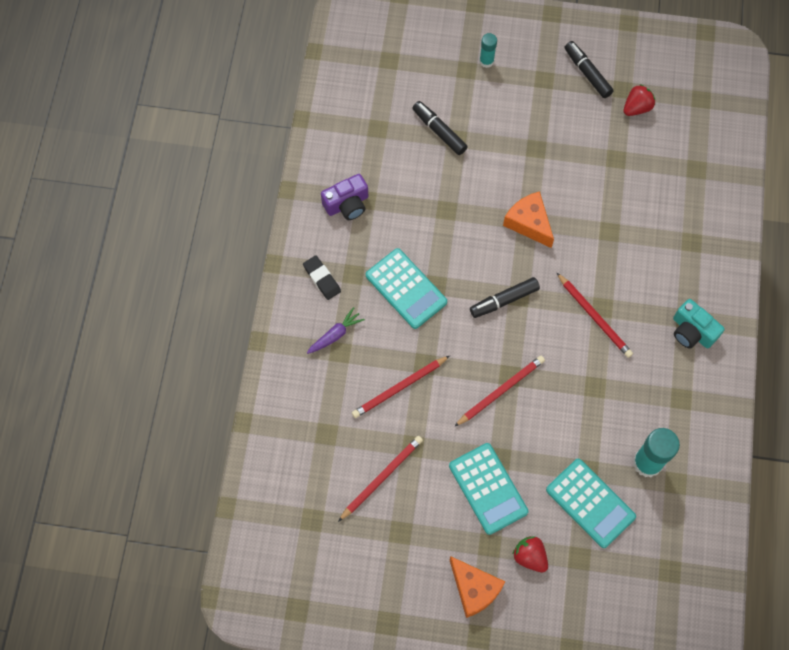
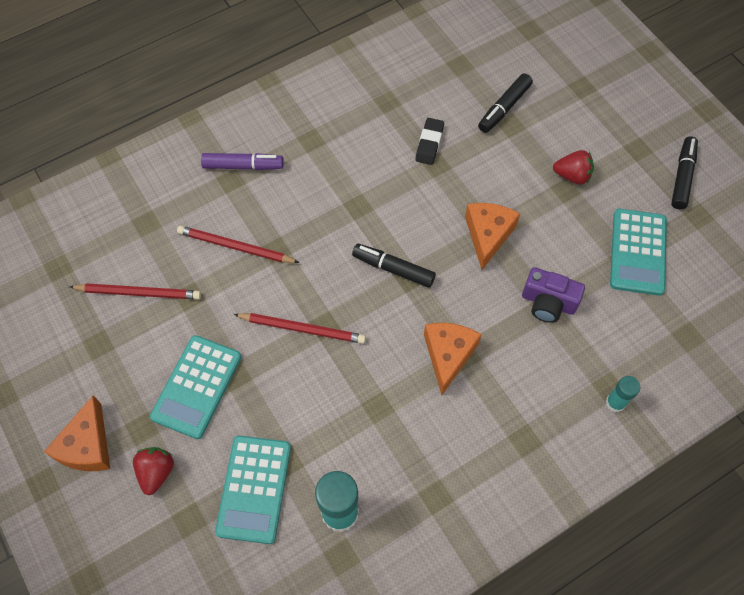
camera: 50 degrees right, 5 degrees down
(322, 279) = (285, 122): black eraser -> black eraser (429, 143)
(335, 335) = (243, 166): purple carrot -> purple marker
(347, 204) = (370, 92): purple camera -> purple camera (548, 302)
(406, 289) = (333, 187): turquoise calculator -> turquoise calculator (638, 252)
(439, 131) = (504, 108): black marker -> black marker turned 150 degrees counterclockwise
(486, 61) = (606, 95): turquoise glue stick -> turquoise glue stick (615, 402)
(594, 317) = (448, 355): red pencil -> orange cheese
(636, 108) = (693, 240): red strawberry -> red strawberry (572, 175)
(692, 331) = (516, 455): turquoise camera -> none

